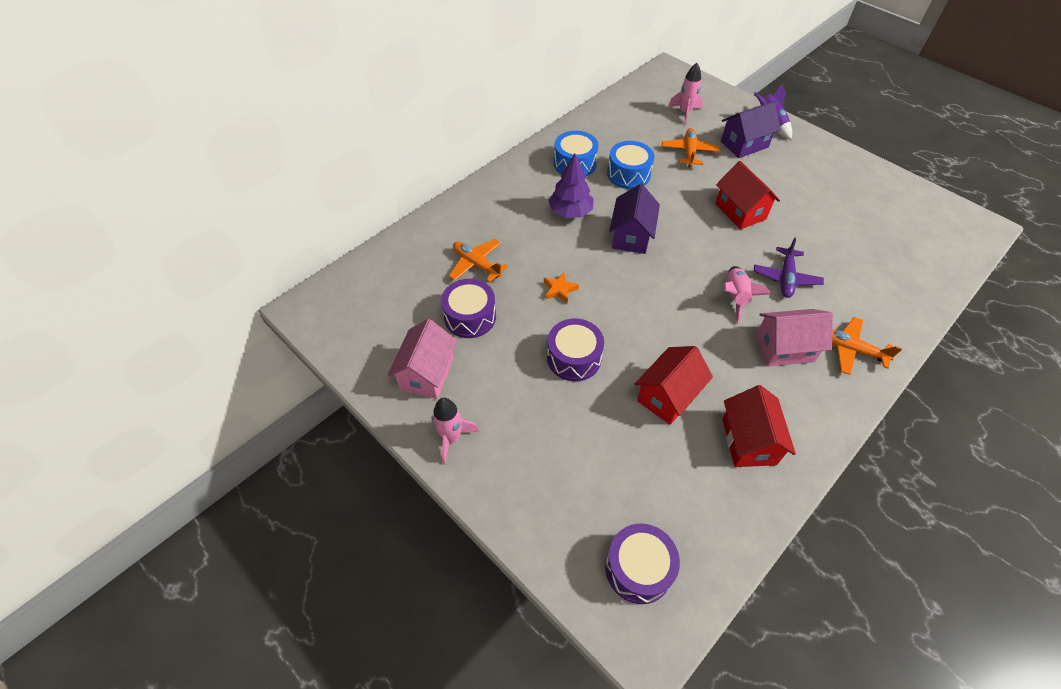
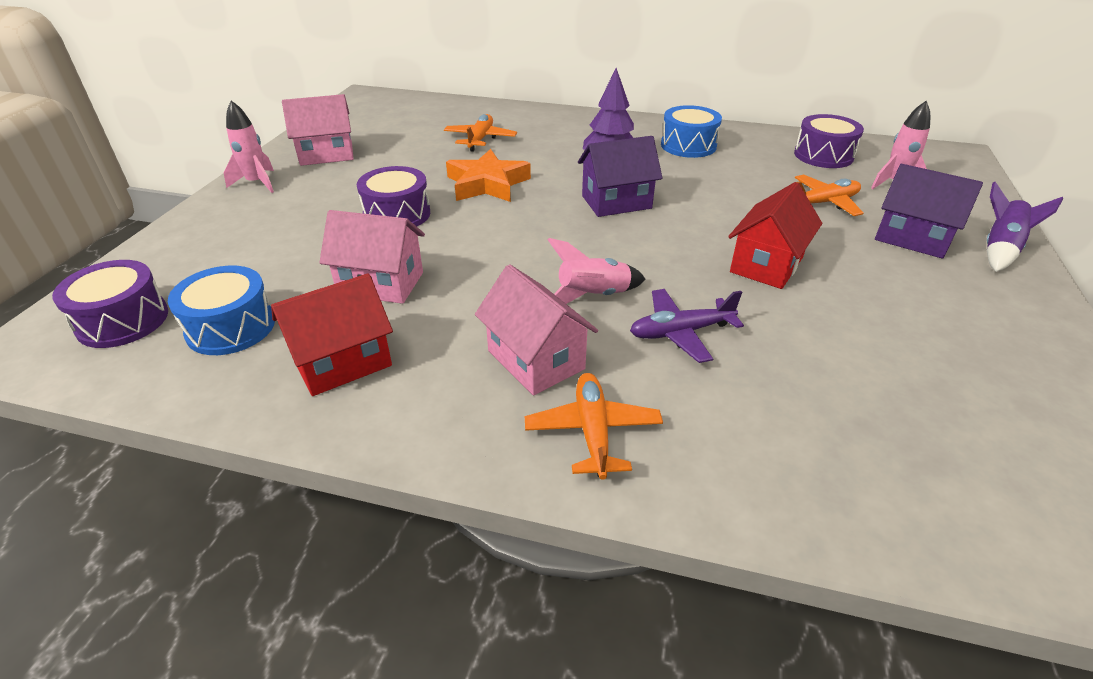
camera: 60 degrees right, 15 degrees down
(470, 317) = (410, 153): purple drum -> purple drum (823, 155)
(559, 290) = (487, 184): orange star -> orange star, size x1.94
(628, 174) = (718, 176): blue drum -> blue drum (231, 327)
(667, 396) = (381, 283): red house -> pink house

